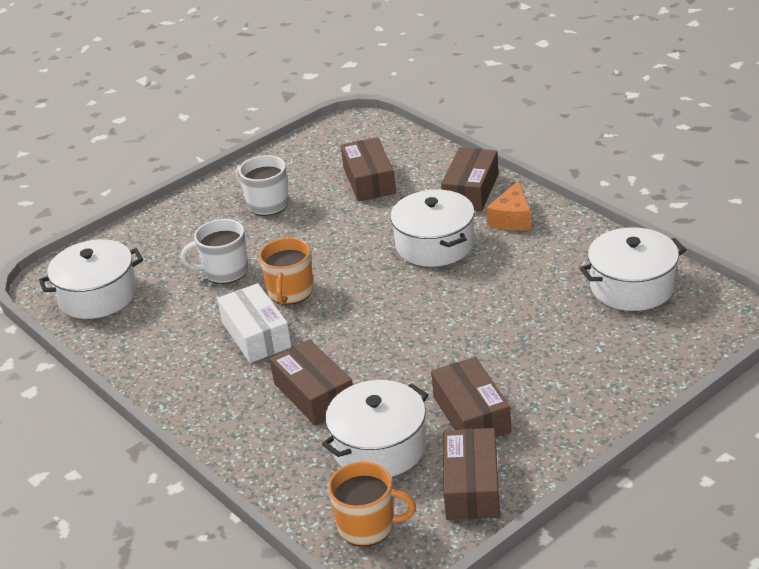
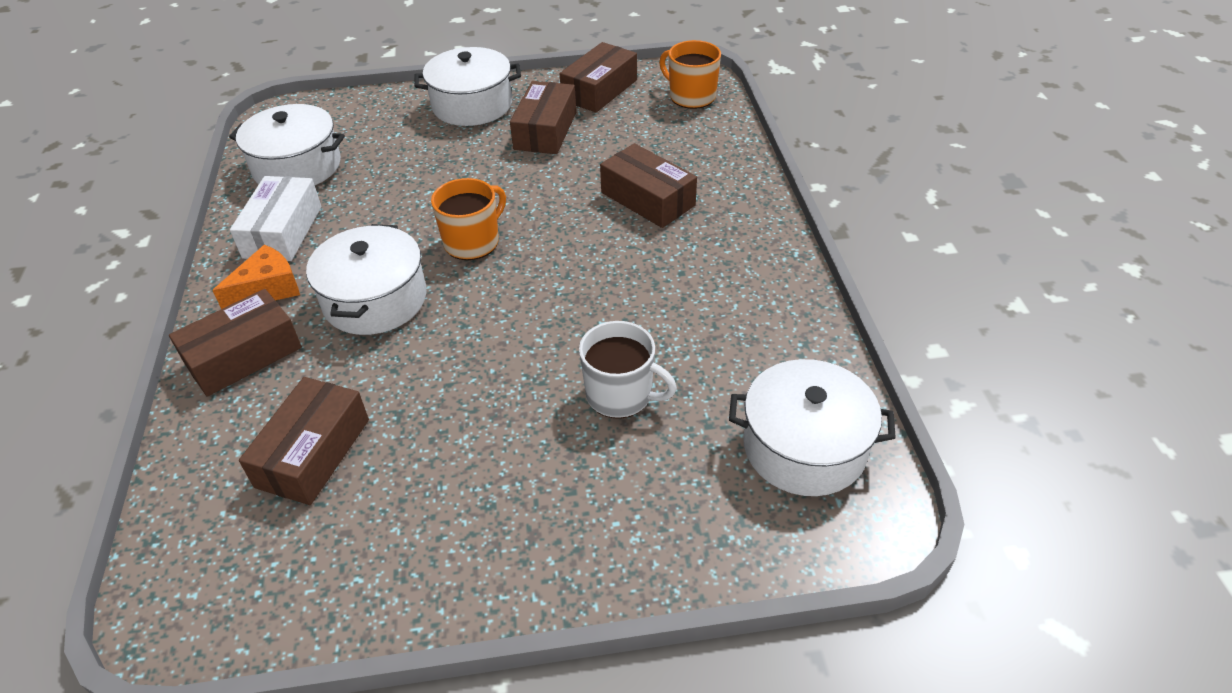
camera: 150 degrees left, 10 degrees up
(256, 335) = (651, 284): white box -> white box (283, 232)
(267, 204) = (473, 494): white mug -> none
(290, 292) = (574, 320): orange mug -> orange mug (473, 242)
(314, 394) = (647, 199): brown box -> brown box turned 45 degrees counterclockwise
(379, 447) = (635, 138): white pot -> white pot (472, 105)

